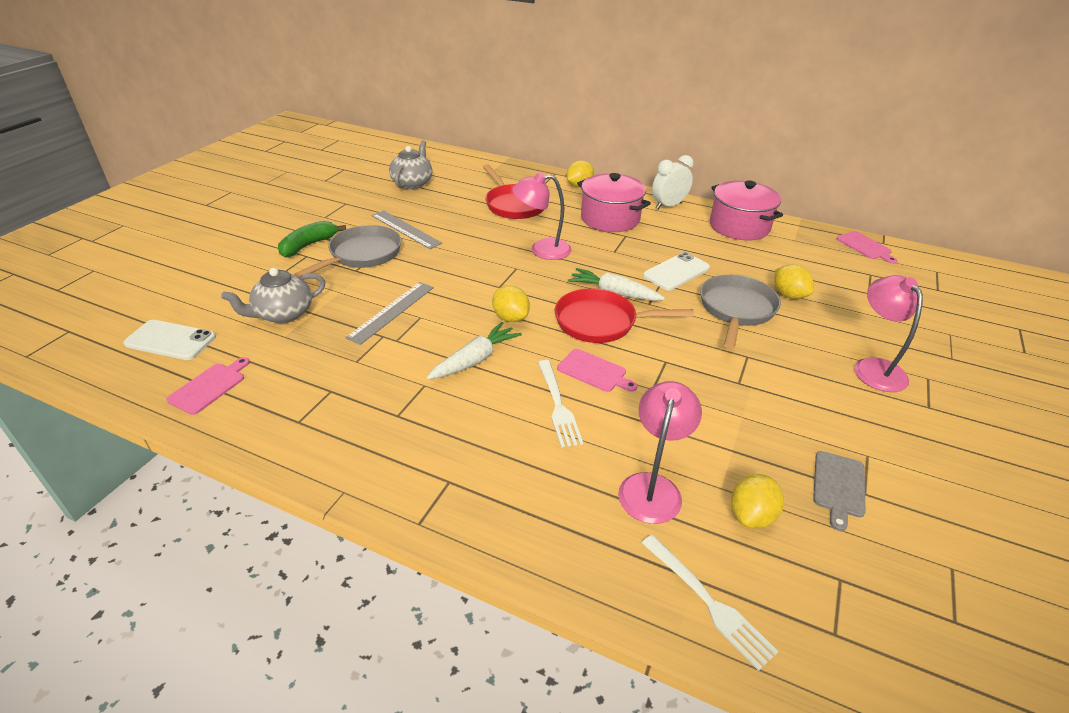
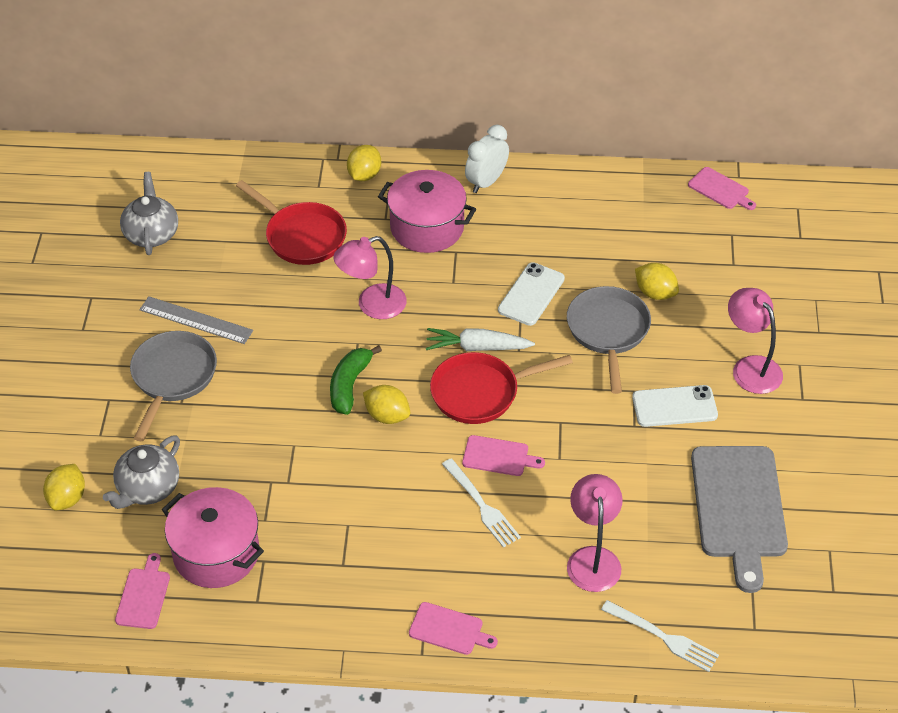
camera: 20 degrees left, 10 degrees up
(170, 340) = (56, 559): white phone -> white phone (674, 406)
(308, 245) = (99, 382): green banana -> green banana (349, 385)
(391, 312) = (259, 448): grey ruler -> none
(462, 508) = (449, 629): none -> pink cutting board
(475, 359) = (379, 480): white carrot -> none
(739, 226) = (578, 196): pink pot -> pink pot (216, 553)
(751, 515) = (677, 557): yellow lemon -> yellow lemon (67, 498)
(838, 486) = (738, 507): grey cutting board -> grey cutting board, size x2.09

